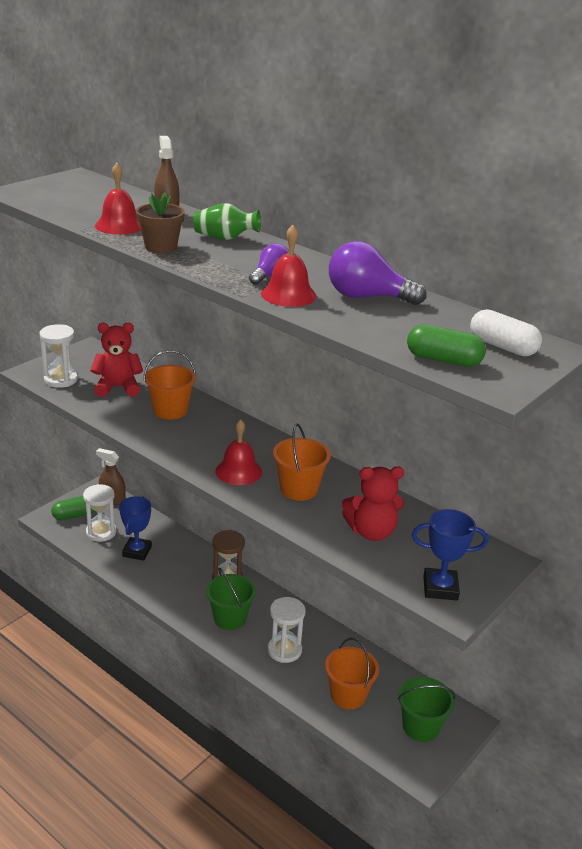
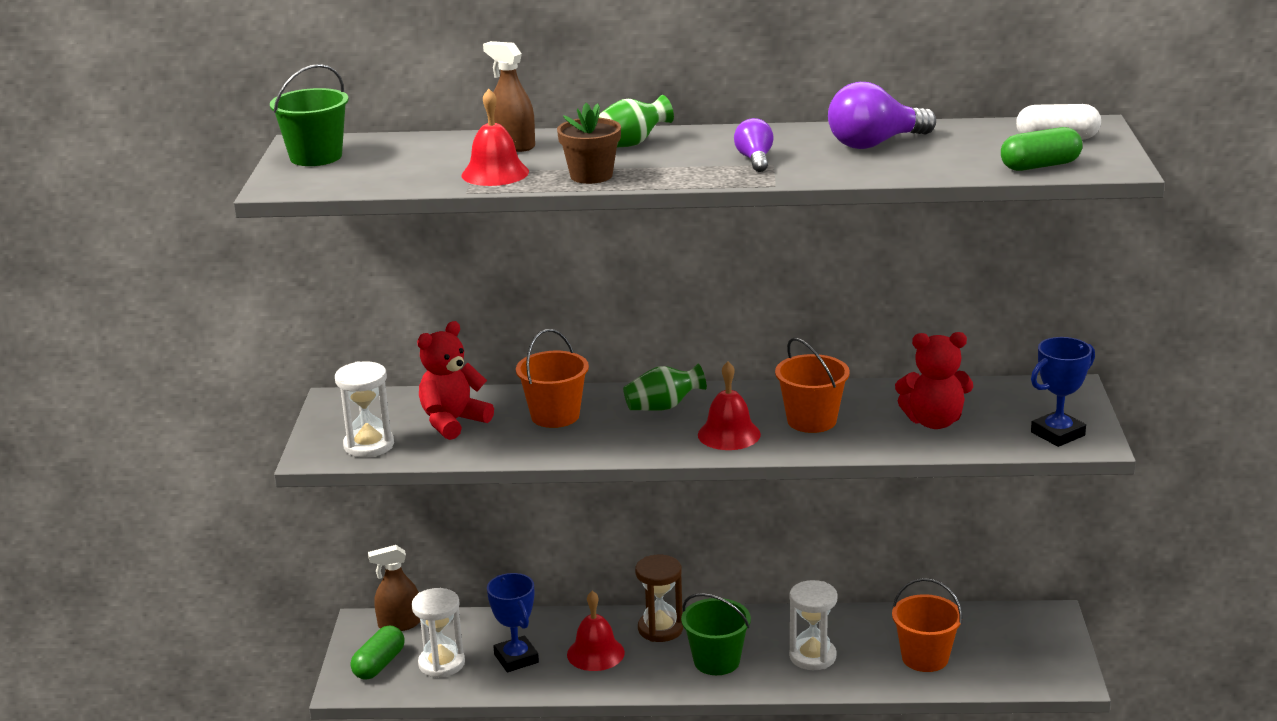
camera: 35 degrees left, 5 degrees down
(232, 435) = (663, 407): none -> green vase
(288, 295) = (809, 168): red bell -> red bell (595, 653)
(371, 532) = (934, 422): red teddy bear -> red teddy bear turned 45 degrees clockwise
(420, 727) = (1021, 644): green bucket -> green bucket (316, 157)

